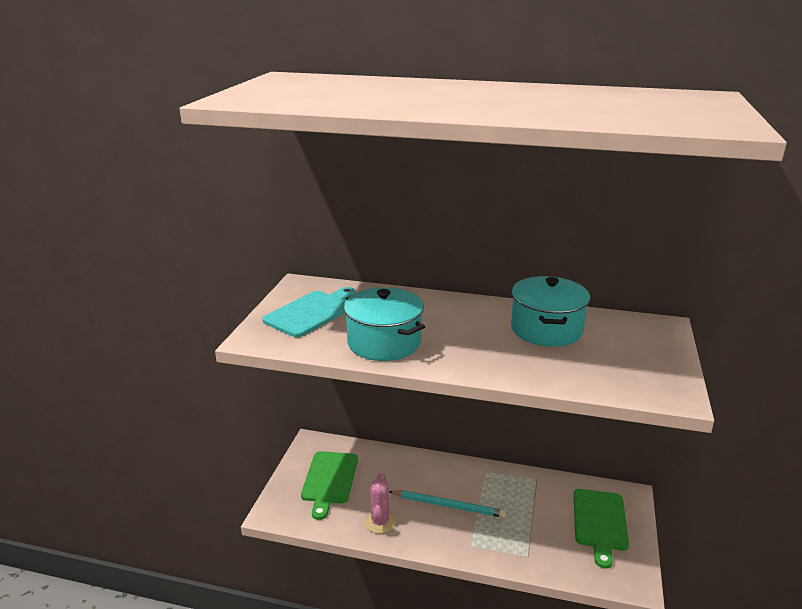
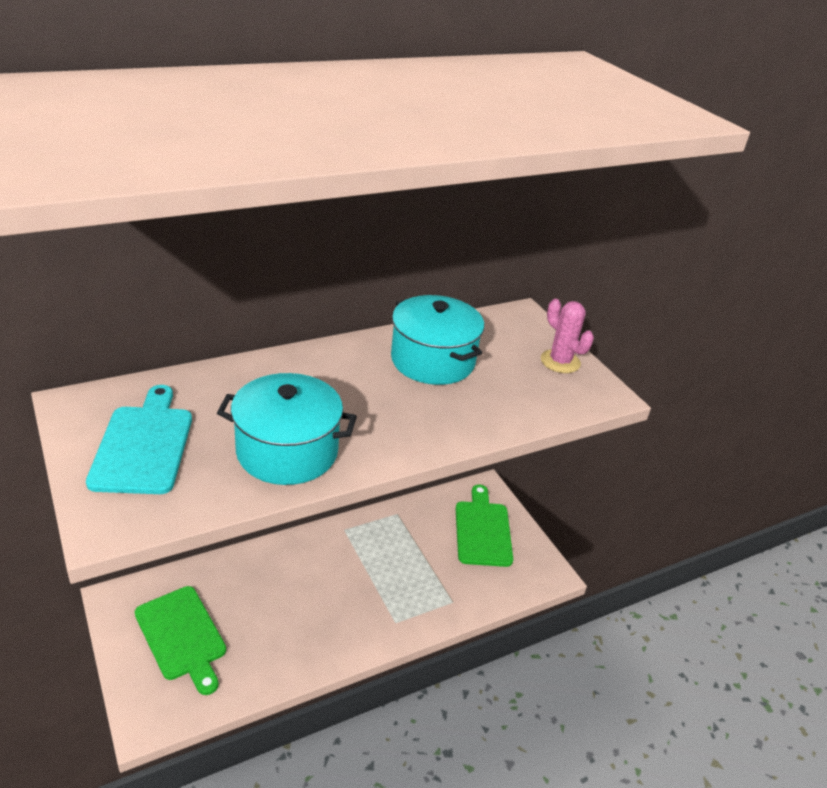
camera: 45 degrees left, 10 degrees up
(380, 522) = (285, 652): pink cactus -> pink cactus (560, 361)
(448, 505) = (339, 591): turquoise pencil -> none
(599, 522) = (483, 530): green cutting board -> green cutting board turned 150 degrees counterclockwise

